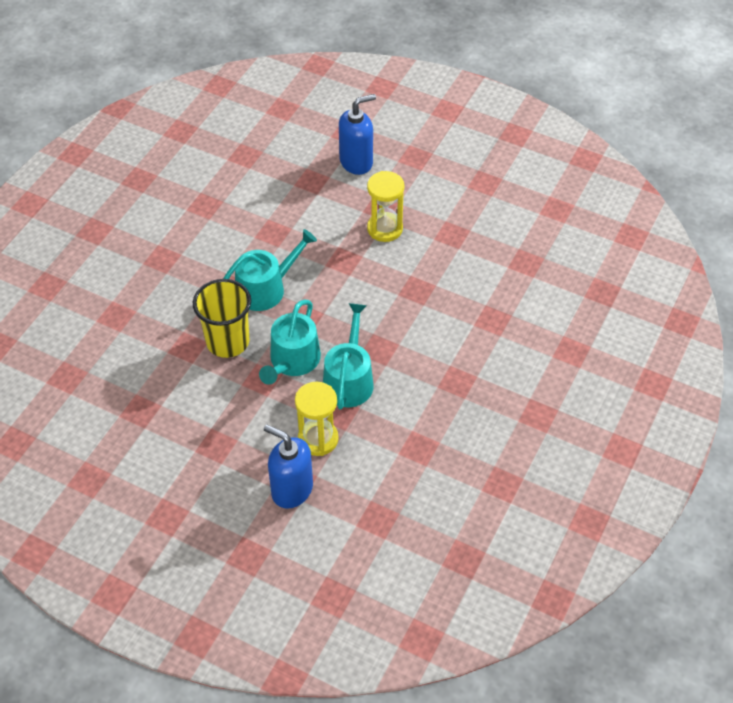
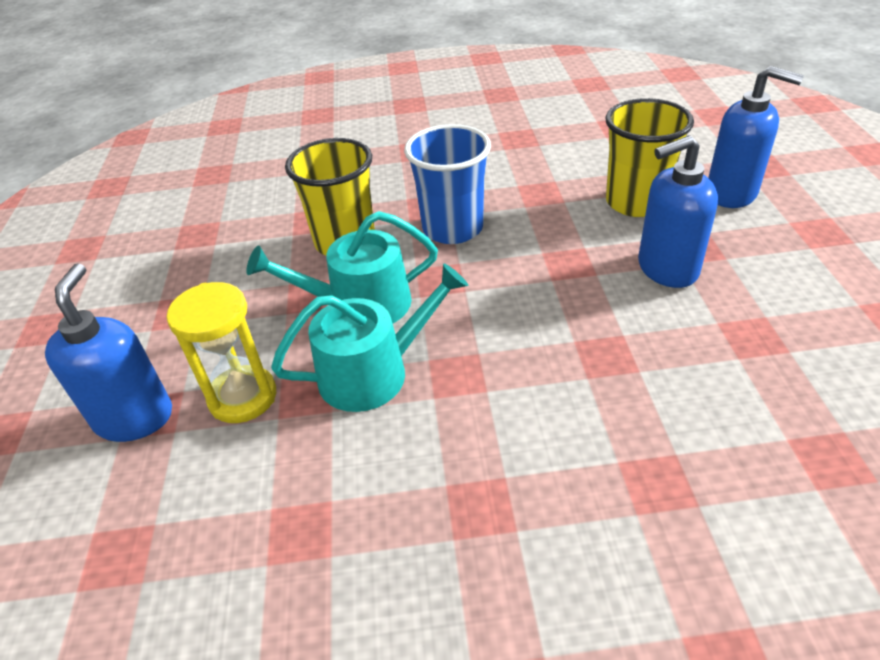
camera: 60 degrees right, 10 degrees down
(266, 288) = (452, 228): turquoise watering can -> blue cup
(324, 201) = (636, 202): none -> yellow cup
(385, 229) = (666, 269): yellow hourglass -> blue soap dispenser

